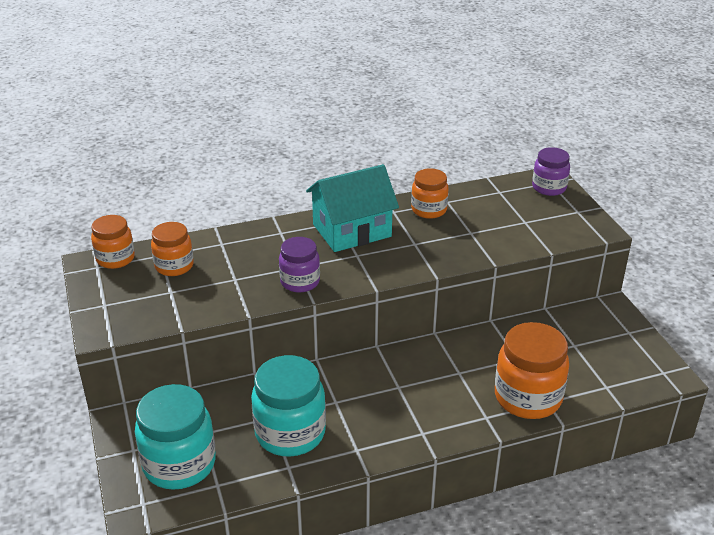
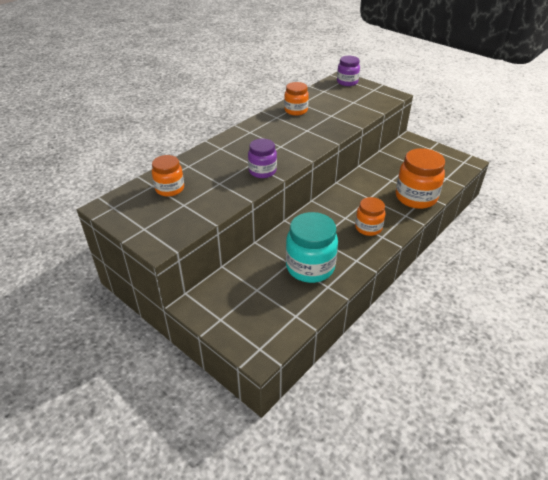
camera: 30 degrees left, 5 degrees up
(115, 259) = (122, 198): orange jar -> orange jar (368, 228)
(179, 464) = (260, 314): turquoise jar -> none
(352, 230) = (263, 134): turquoise house -> none

